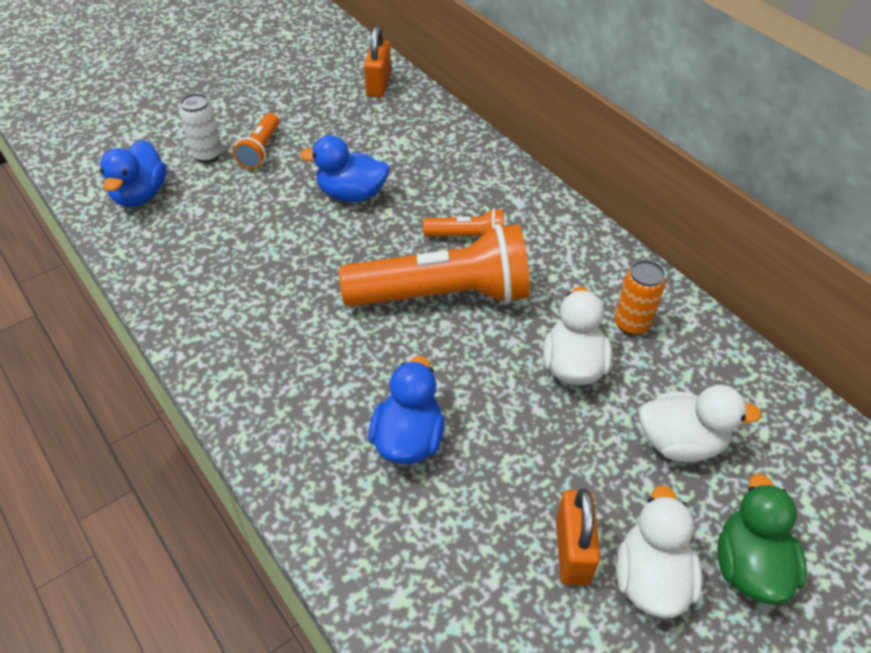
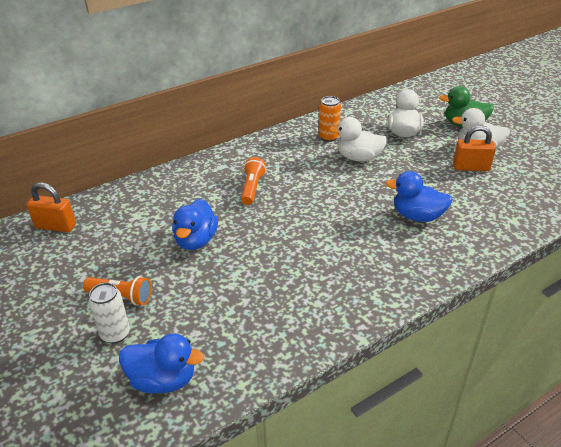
camera: 85 degrees left, 10 degrees down
(443, 294) = (304, 199): orange flashlight -> none

